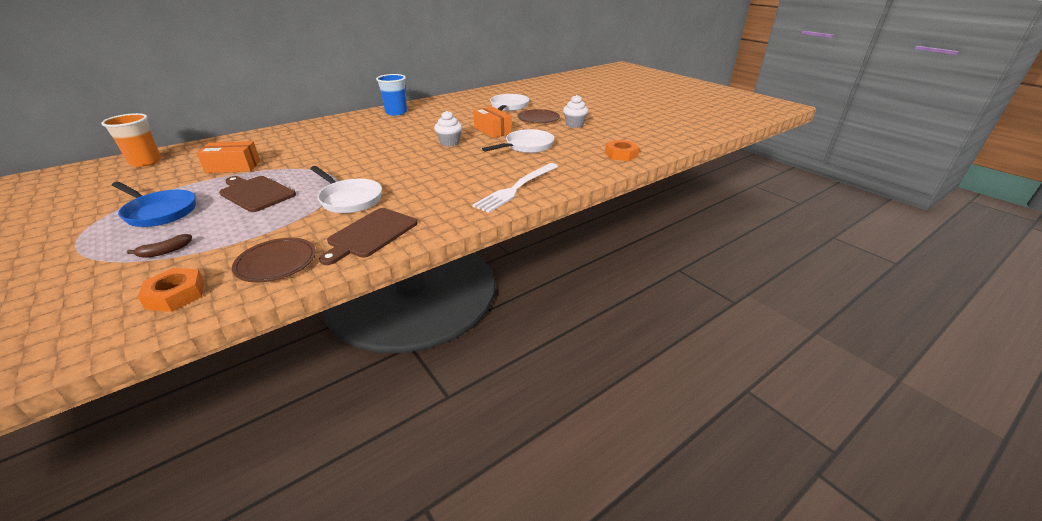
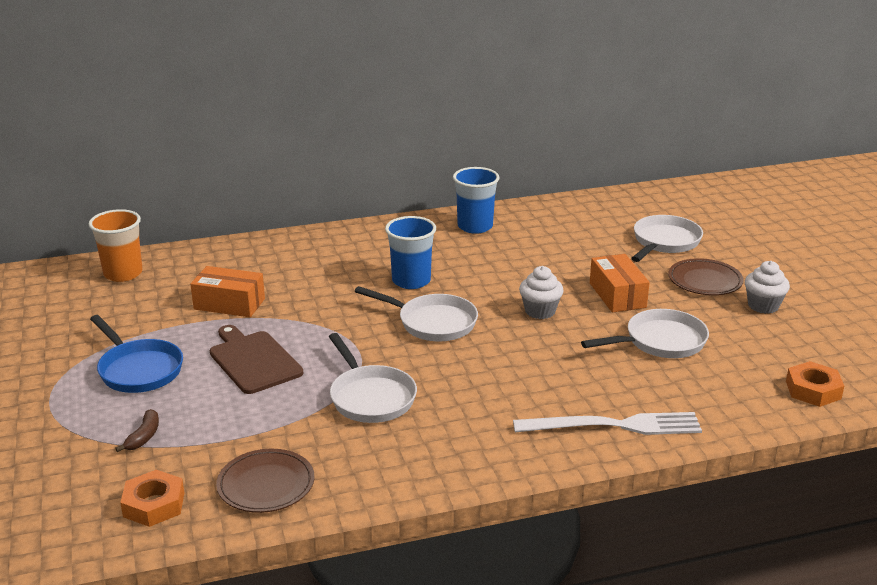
camera: 20 degrees right, 5 degrees down
(165, 251) = (144, 436): brown banana -> brown banana turned 60 degrees counterclockwise
(362, 140) = (411, 281): none -> blue cup
(371, 234) = (386, 465): brown cutting board -> none
(382, 157) = (432, 323): none -> white pan
(517, 188) = (613, 426): white fork -> white fork turned 150 degrees counterclockwise

